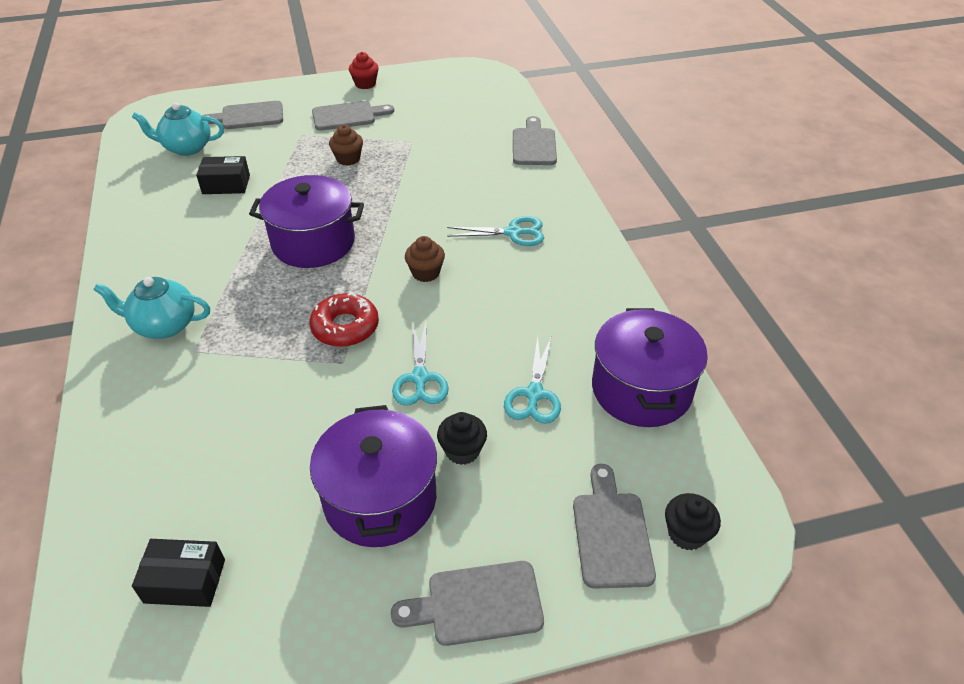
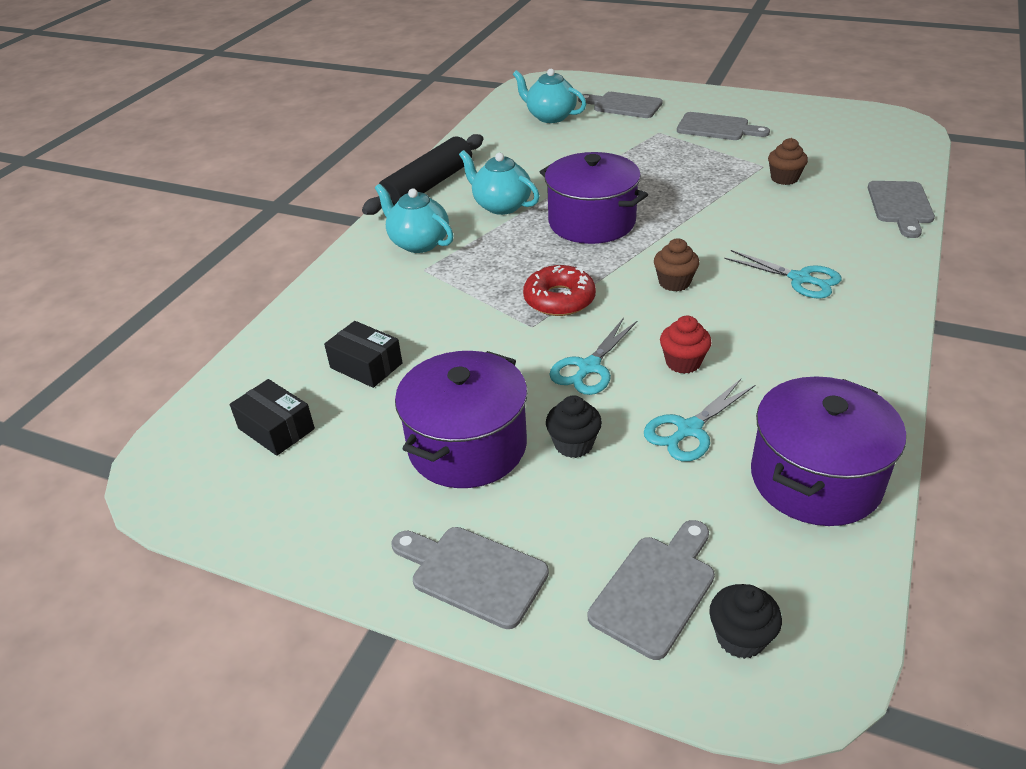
camera: 40 degrees right, 5 degrees down
(122, 262) = (428, 186): none -> black rolling pin
(215, 256) = (501, 205): none -> turquoise teapot
(226, 184) = (558, 154): black box -> black box (366, 365)
(348, 159) = (685, 164): brown cupcake -> brown cupcake (784, 178)
(365, 84) = (759, 105): red cupcake -> red cupcake (683, 362)
(533, 145) = (900, 206): grey cutting board -> grey cutting board turned 150 degrees clockwise

